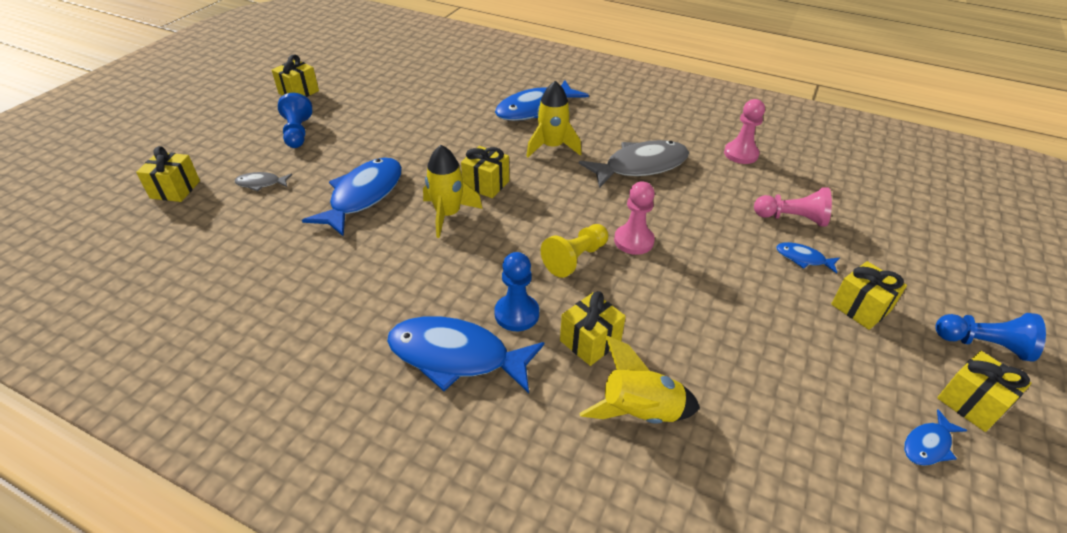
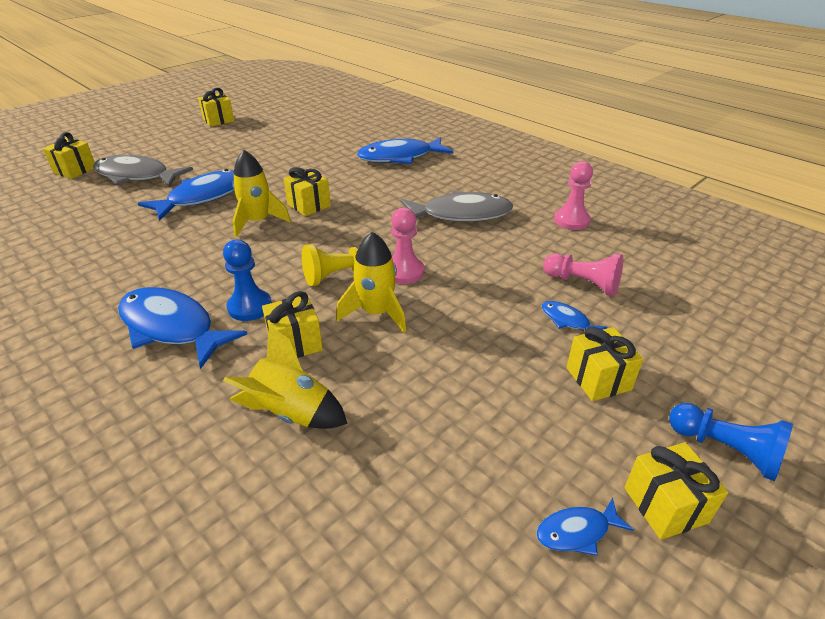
camera: 20 degrees right, 5 degrees down
(261, 183) = (137, 176): grey fish -> grey fish, size x2.17
(298, 133) = (193, 147): blue pawn -> none
(552, 147) = (390, 187): yellow rocket -> yellow rocket (376, 313)

